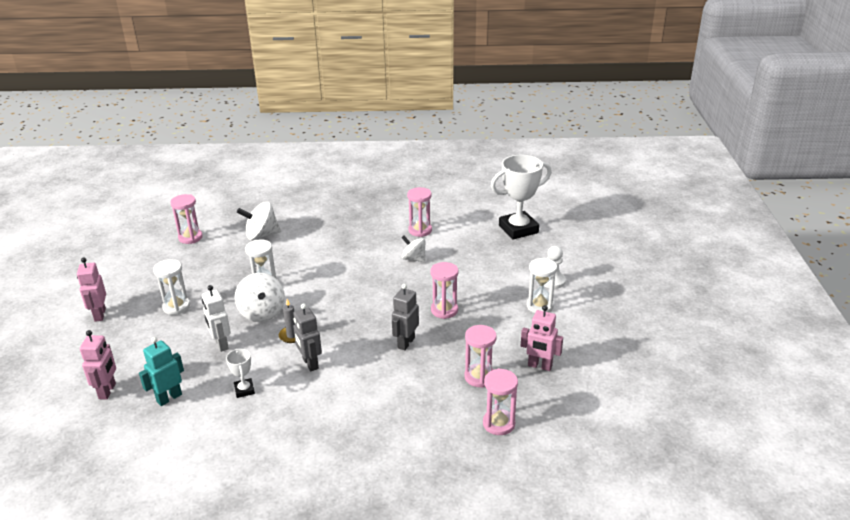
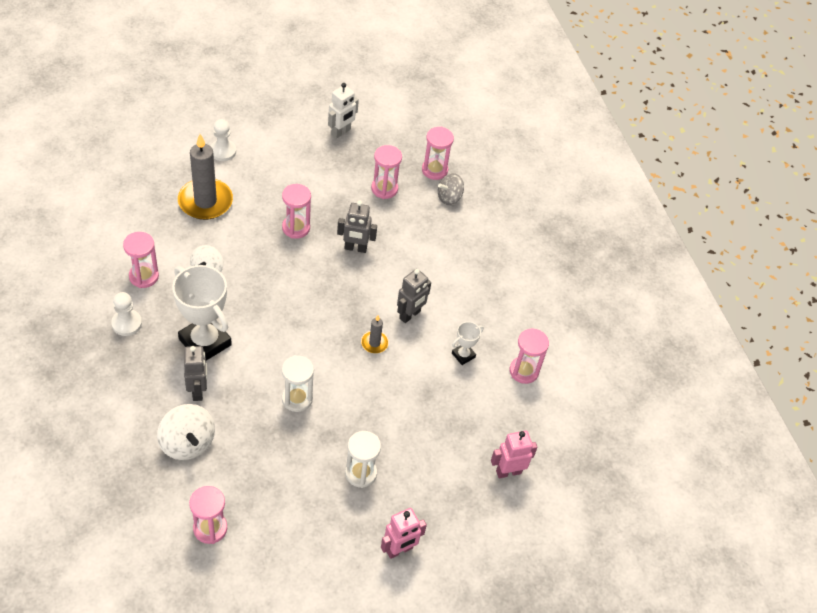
camera: 115 degrees left, 20 degrees up
(169, 398) = (496, 413): turquoise robot -> none
(198, 430) = (524, 371): none -> pink hourglass
(221, 344) = (408, 401): white robot -> white robot (341, 132)
(262, 313) = (346, 383): white spinning top -> none
(302, 243) = (198, 390): none -> grey robot
(378, 220) = (127, 323): none -> white pawn
(453, 427) = (449, 197): none -> grey spinning top
(491, 265) = (205, 201): none -> grey candle
(518, 229) = (124, 187): white trophy -> white trophy (205, 342)
(539, 306) = (268, 157): white hourglass -> none
(539, 366) = (356, 151): pink robot -> none

